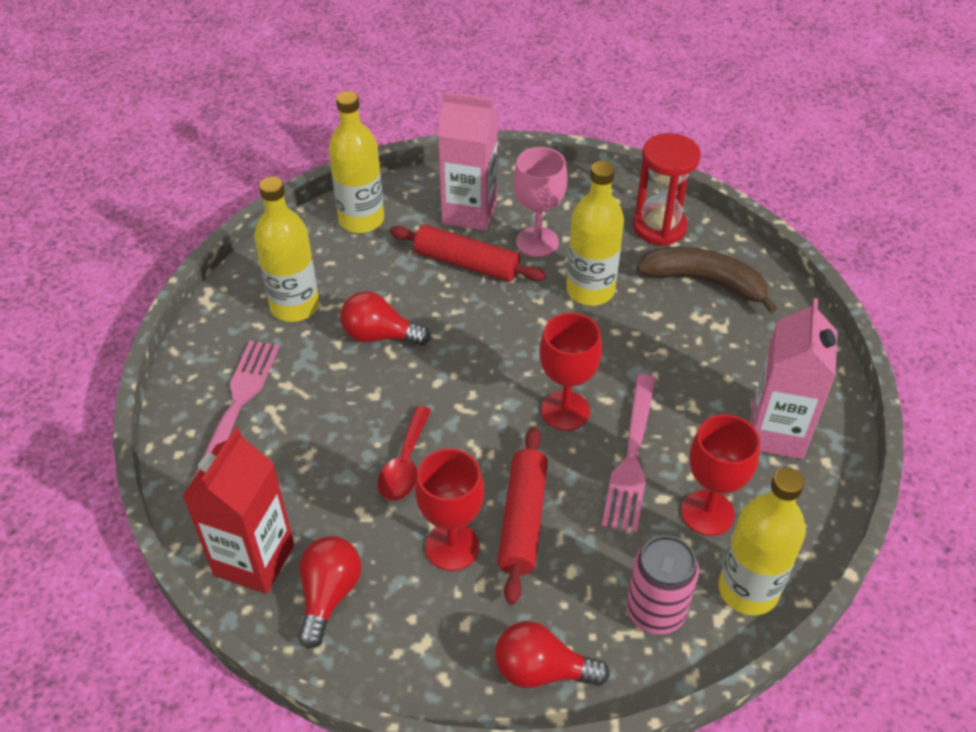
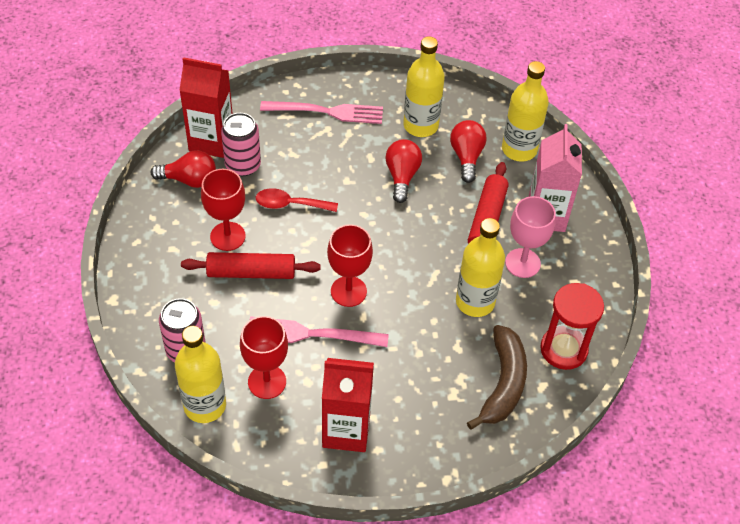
camera: 80 degrees right, 5 degrees up
(316, 519) = (243, 165): none -> pink can
(542, 670) = (142, 290): red light bulb -> red light bulb (466, 157)
(776, 433) = (346, 430): pink carton -> red carton

